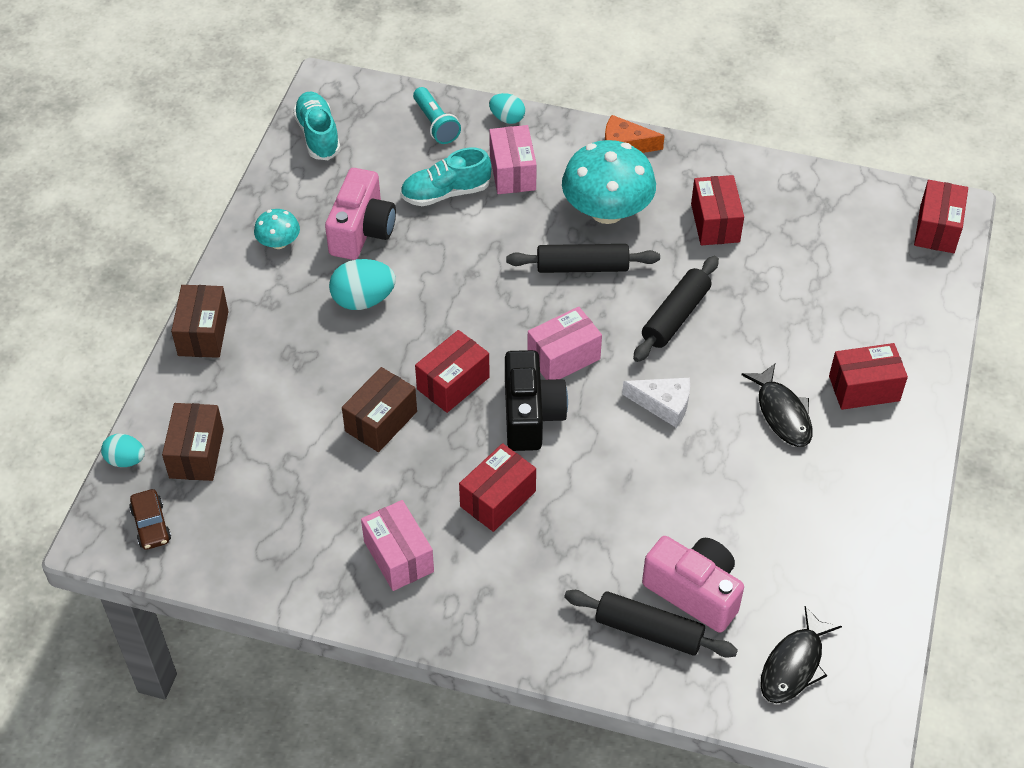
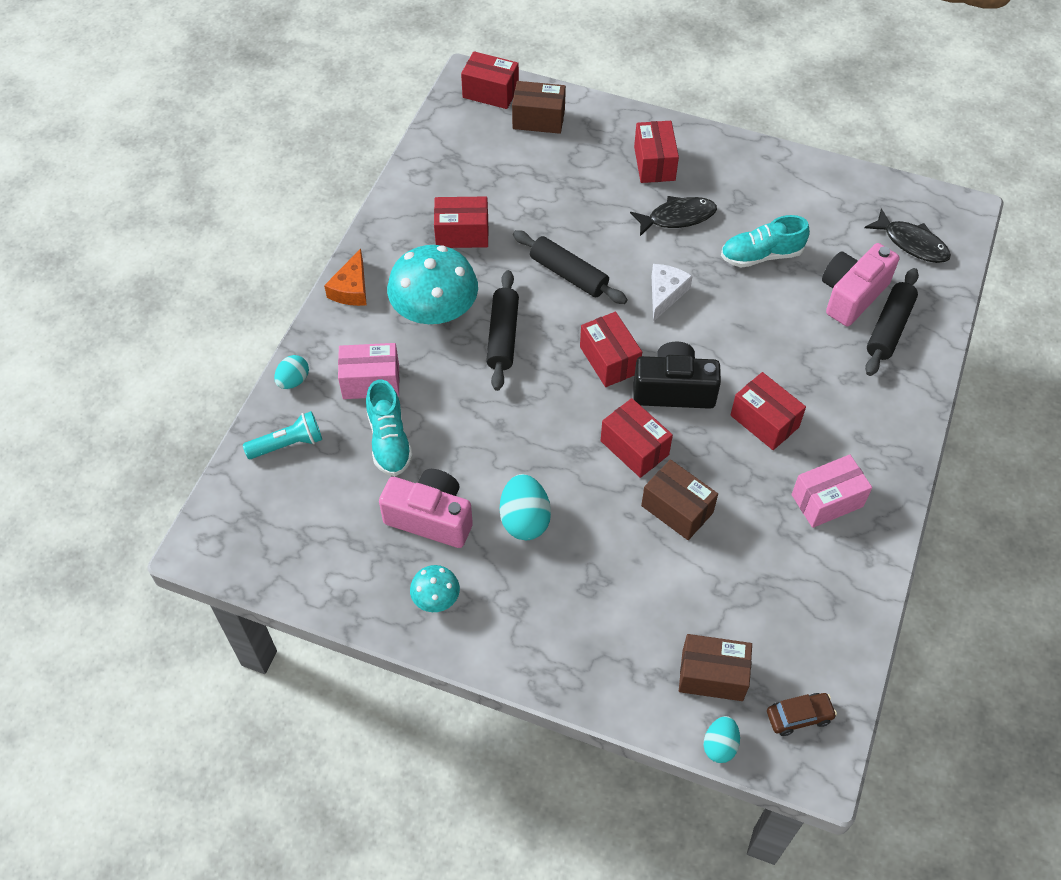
camera: 85 degrees left, 5 degrees up
(203, 333) = (555, 672): brown box -> brown box (538, 119)
(318, 135) = (280, 557): turquoise shoe -> turquoise shoe (761, 255)
(563, 357) = (609, 360): pink box -> red box

